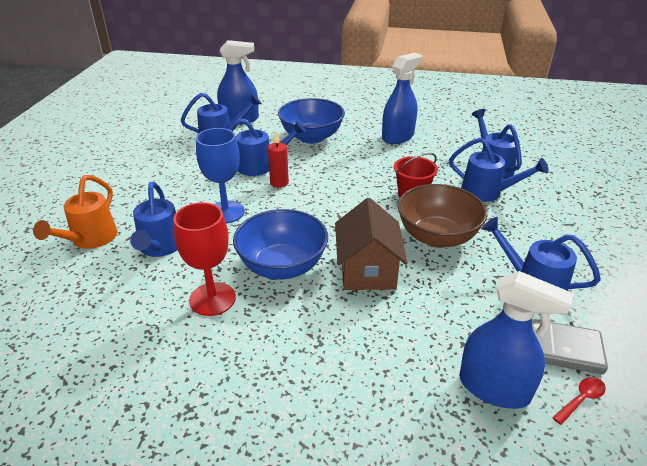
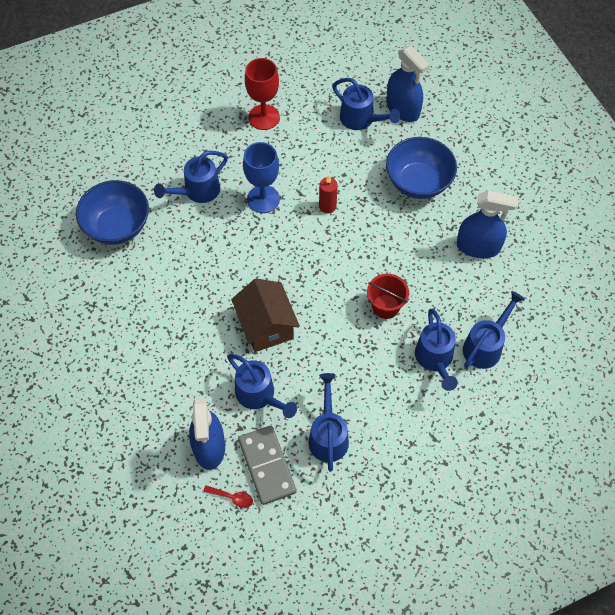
camera: 55 degrees right, 25 degrees up
(90, 239) = (175, 147): orange watering can -> none
(212, 299) = (174, 256): red goblet -> red goblet (264, 117)
(261, 166) = (341, 177): blue watering can -> blue watering can (259, 395)
(282, 266) = (232, 273): blue bowl -> blue bowl (117, 226)
(367, 270) = (266, 326): brown house -> brown house turned 75 degrees counterclockwise
(437, 237) = (340, 350): brown bowl -> none

